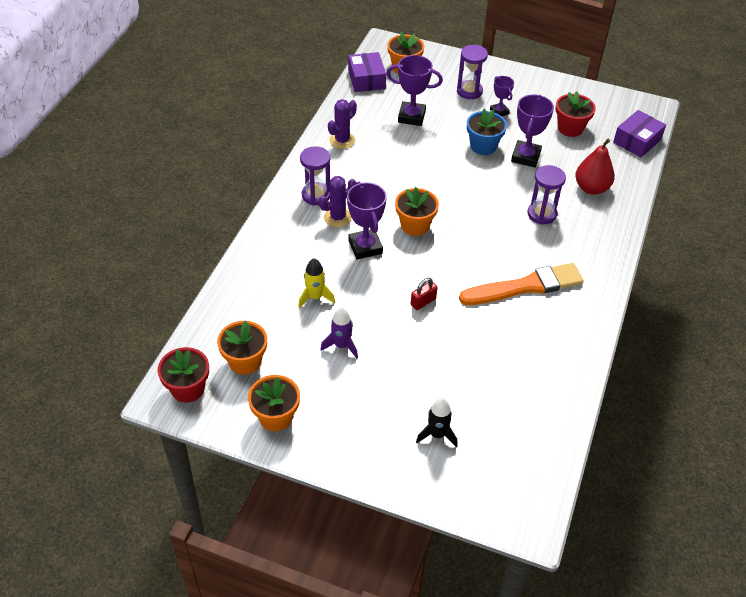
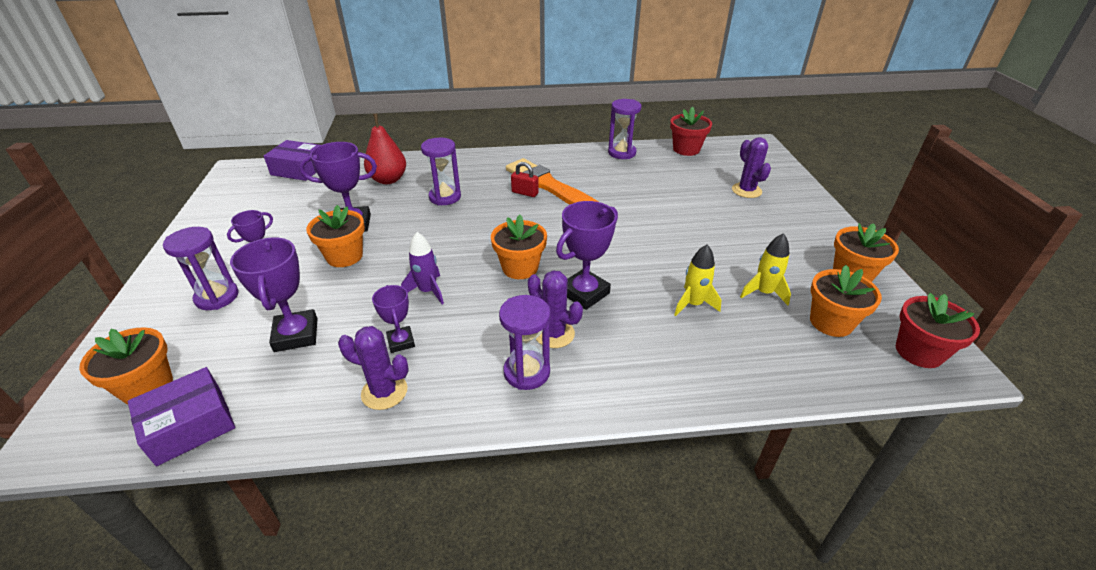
camera: 115 degrees left, 10 degrees down
(298, 344) = (763, 293): none -> yellow rocket
(341, 345) = (729, 264): purple rocket -> purple rocket (428, 291)
(377, 154) = (401, 342): none -> purple trophy
(423, 302) = (623, 232): red padlock -> red padlock (525, 193)
(437, 434) = (746, 190): black rocket -> purple cactus
(483, 146) = (344, 256): blue flower pot -> orange flower pot
(570, 128) = (287, 207): red flower pot -> red flower pot (686, 149)
(570, 373) = (622, 153): none -> purple hourglass

